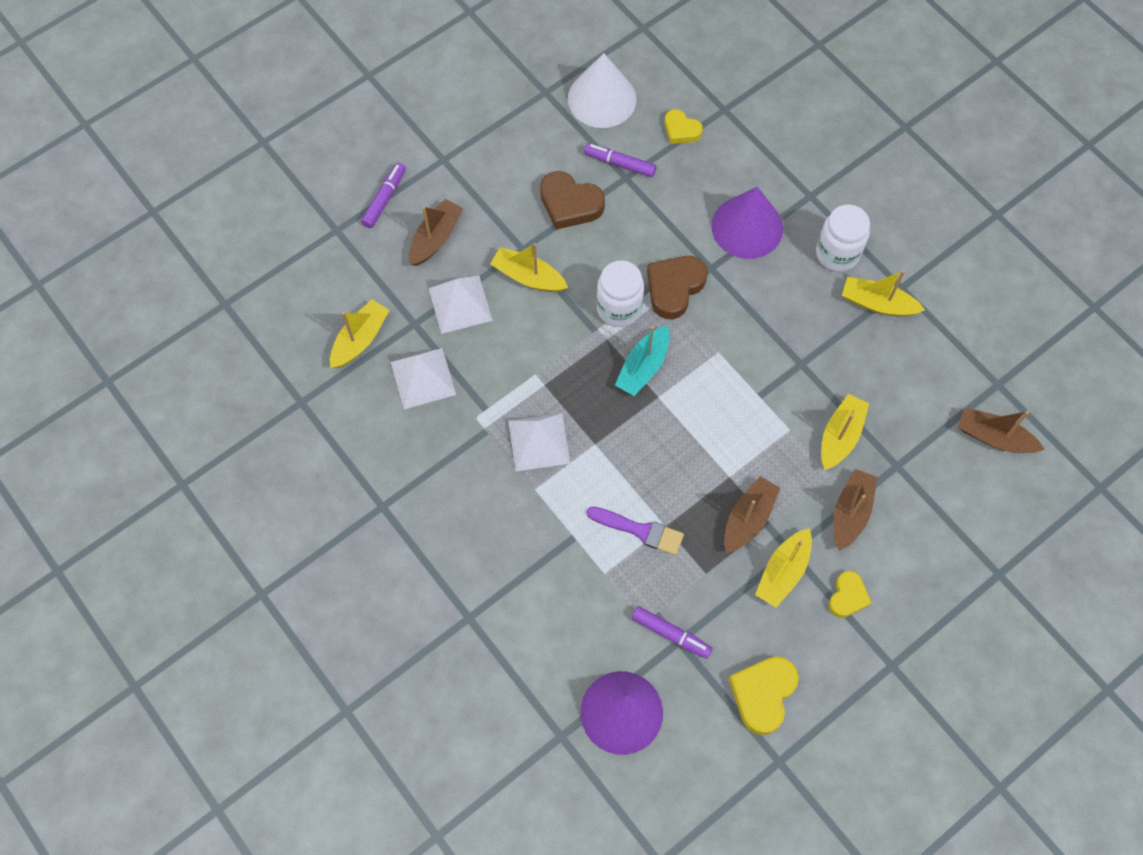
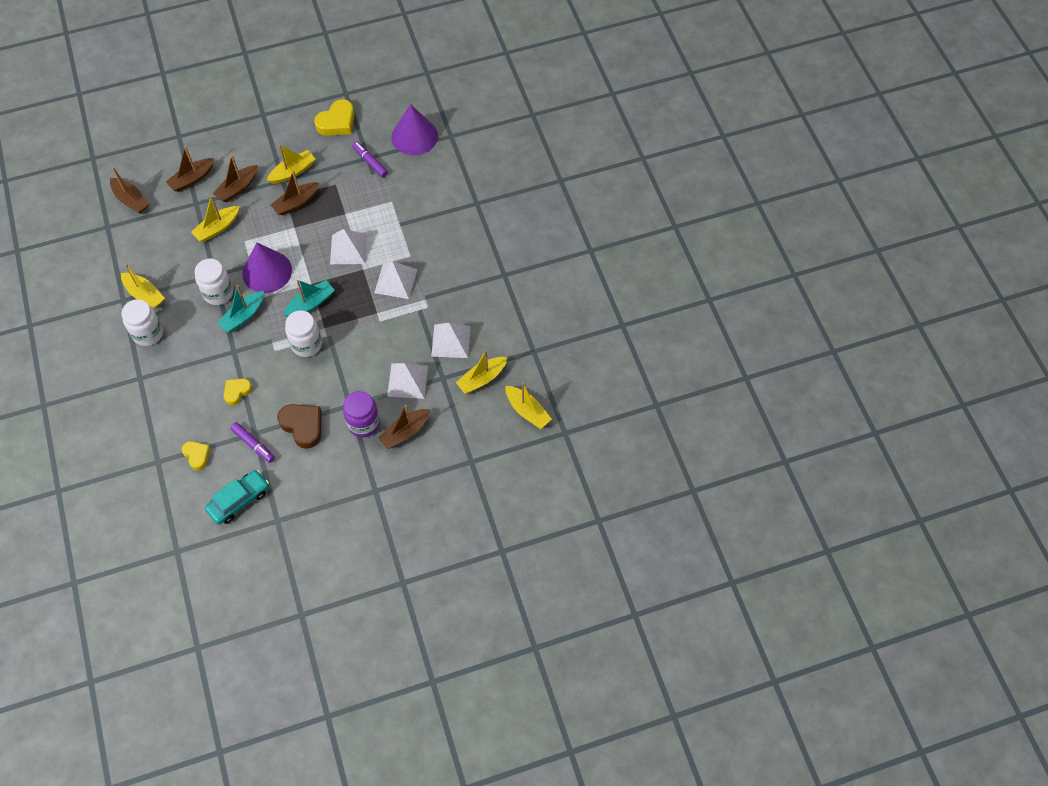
camera: 160 degrees left, 5 degrees down
(384, 199) = (429, 474): purple marker -> none
(493, 231) = (363, 424): none -> purple jar
(528, 277) = (355, 384): yellow boat -> yellow boat (527, 411)
(602, 98) = (239, 500): white cone -> turquoise car
(631, 468) = (348, 249): none -> white pyramid
(640, 530) = (360, 216): purple brush -> none
(674, 288) = (264, 346): brown heart -> none
(726, 318) = (243, 316): none -> turquoise boat
(747, 227) = (194, 370): purple cone -> purple cone (267, 271)
(779, 339) = (218, 293): none -> white jar
(847, 596) = (266, 150): yellow heart -> yellow heart (237, 392)
(928, 504) = (192, 179): none -> brown boat

